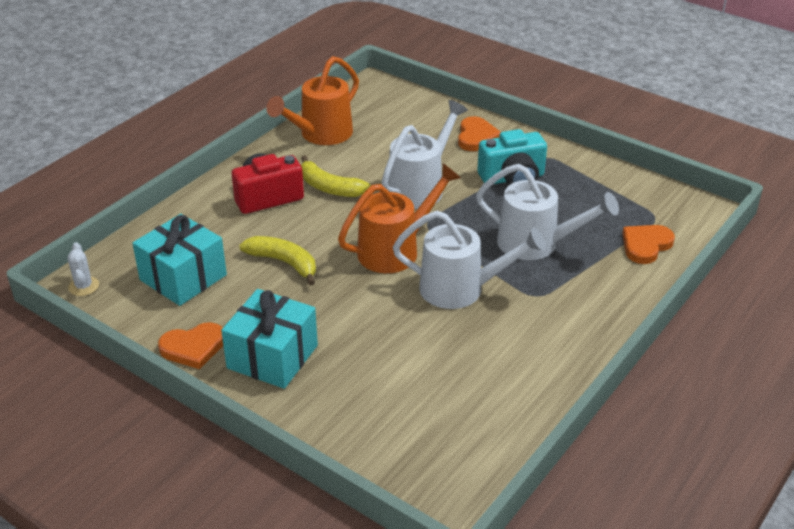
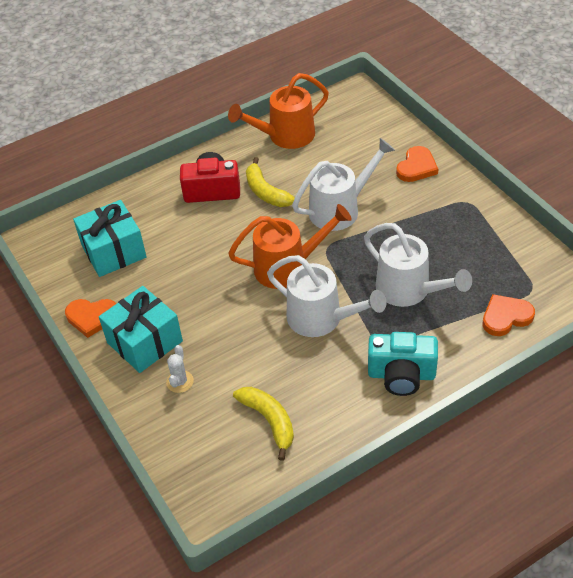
camera: 25 degrees right, 10 degrees up
(83, 286) = (40, 241): white cactus -> white cactus (180, 381)
(284, 263) = (194, 257): yellow banana -> yellow banana (269, 421)
(513, 178) = (425, 218): turquoise camera -> turquoise camera (401, 375)

